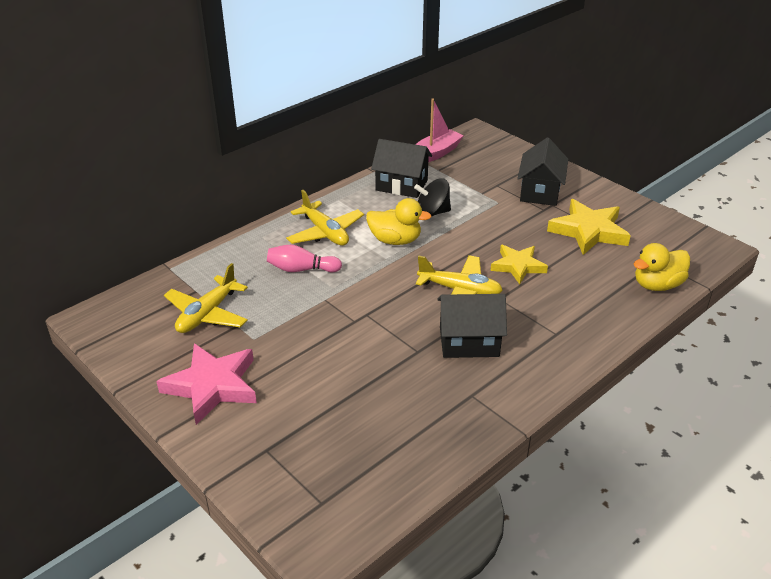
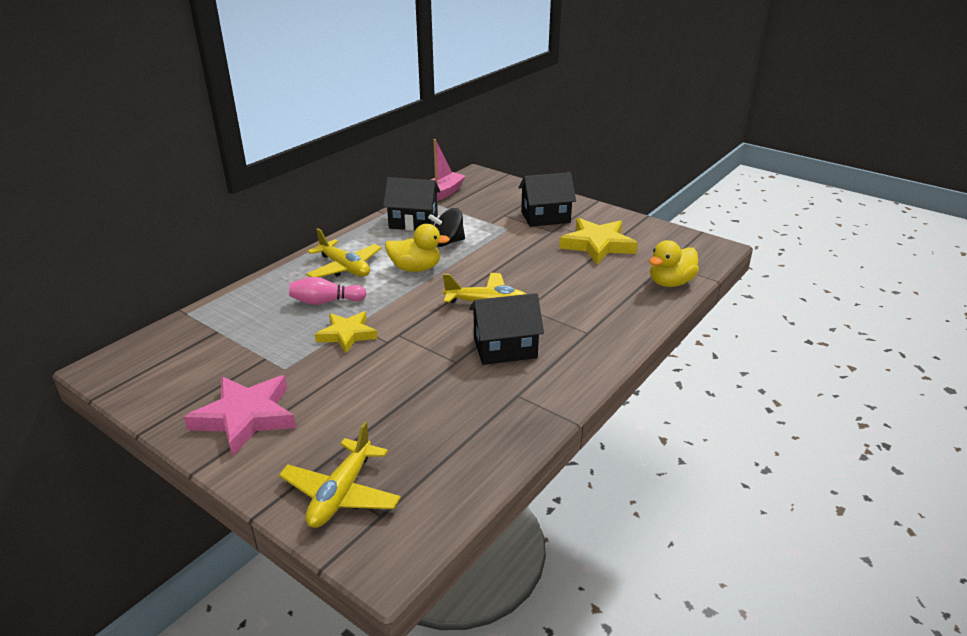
camera: 10 degrees left, 5 degrees down
(207, 314) = (232, 351): yellow plane -> yellow plane (341, 494)
(518, 266) = (538, 279): yellow star -> yellow star (347, 334)
(540, 192) = (545, 217): black house -> black house turned 75 degrees clockwise

